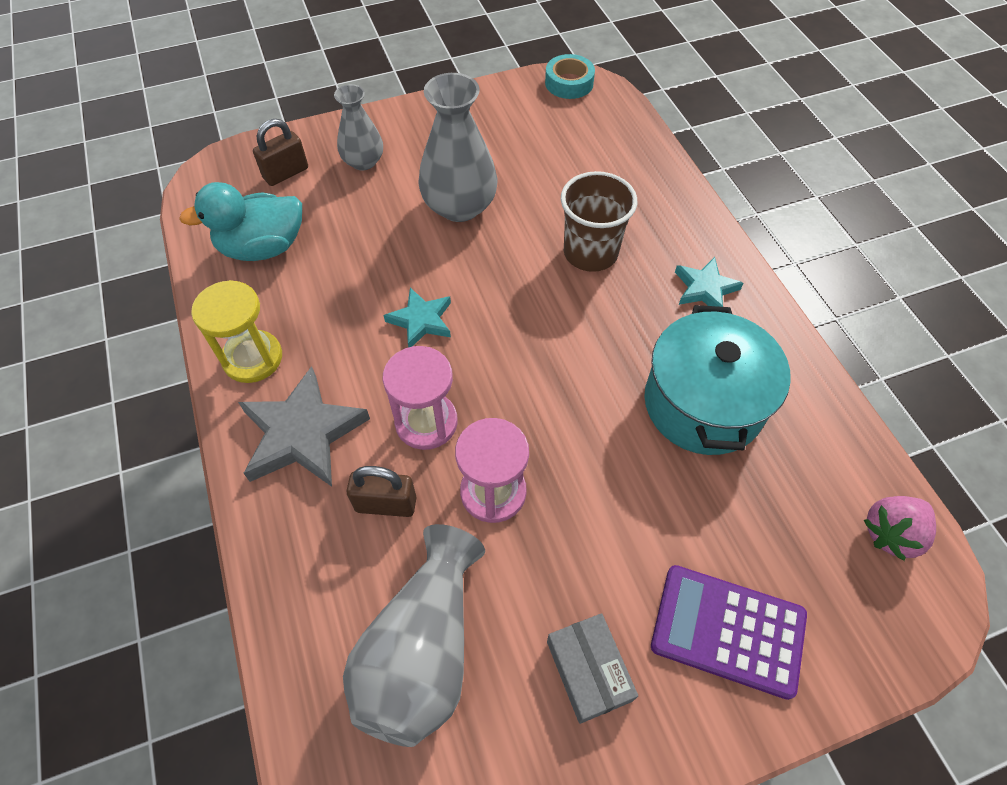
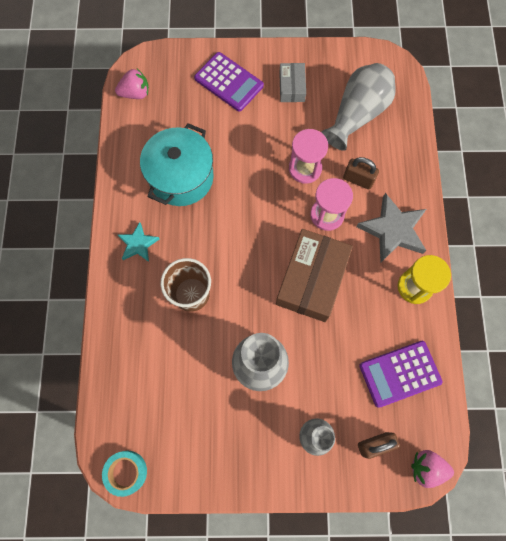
camera: 160 degrees left, 15 degrees up
(216, 170) = (426, 467): none -> pink strawberry
(263, 247) = (400, 373): turquoise duck -> purple calculator
(421, 320) = (312, 279): turquoise star -> brown box

